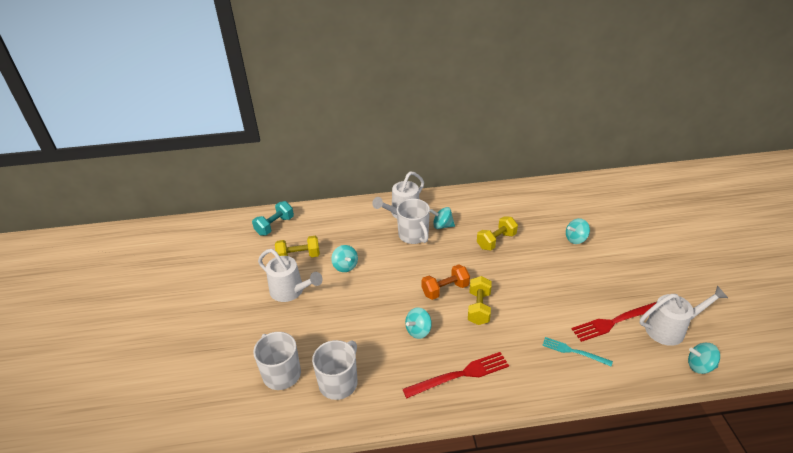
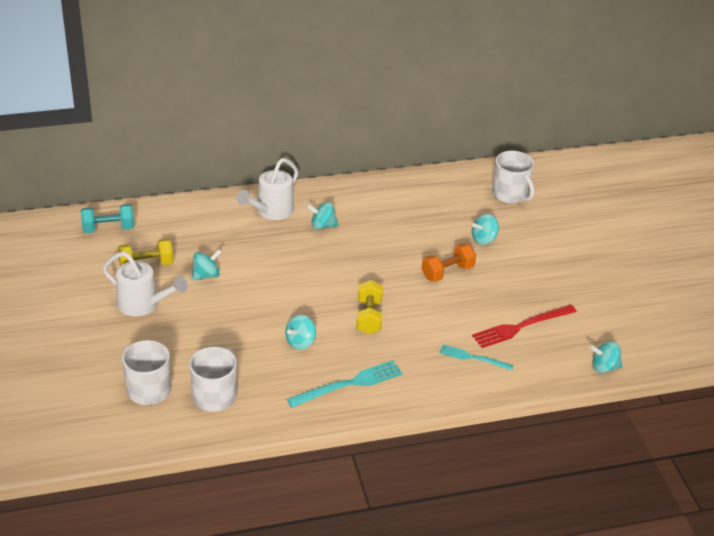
camera: 10 degrees left, 0 degrees up
(275, 226) = (108, 228): turquoise dumbbell -> turquoise dumbbell turned 45 degrees clockwise
(345, 266) = (206, 275): turquoise spinning top -> turquoise spinning top turned 90 degrees counterclockwise
(414, 235) = (288, 238): white mug -> white mug (510, 194)
(445, 289) = (329, 298): orange dumbbell -> orange dumbbell (447, 272)
(459, 375) = (348, 384): red fork -> turquoise fork
(496, 241) = (389, 243): yellow dumbbell -> none
(671, 329) = (579, 332): white watering can -> none

